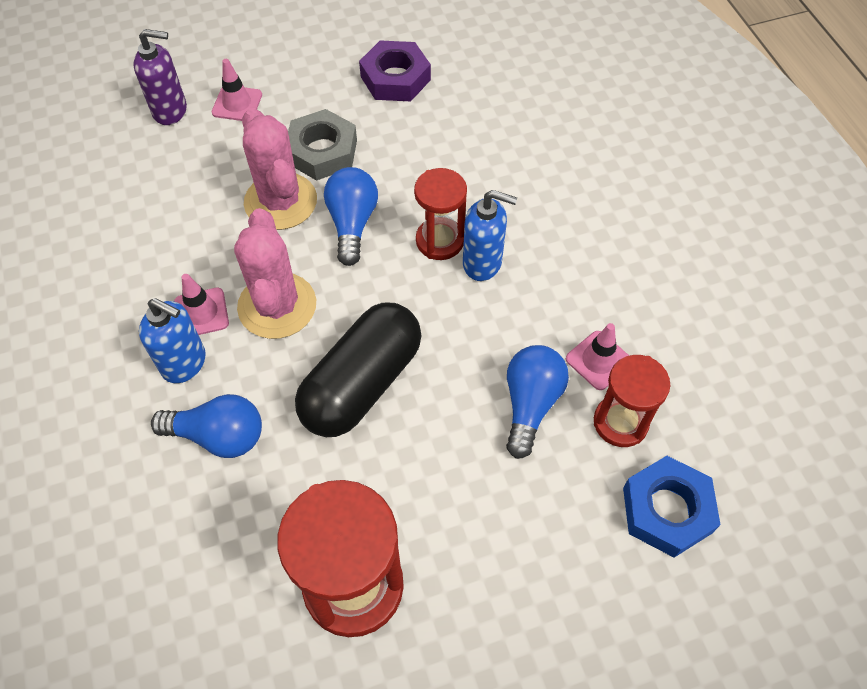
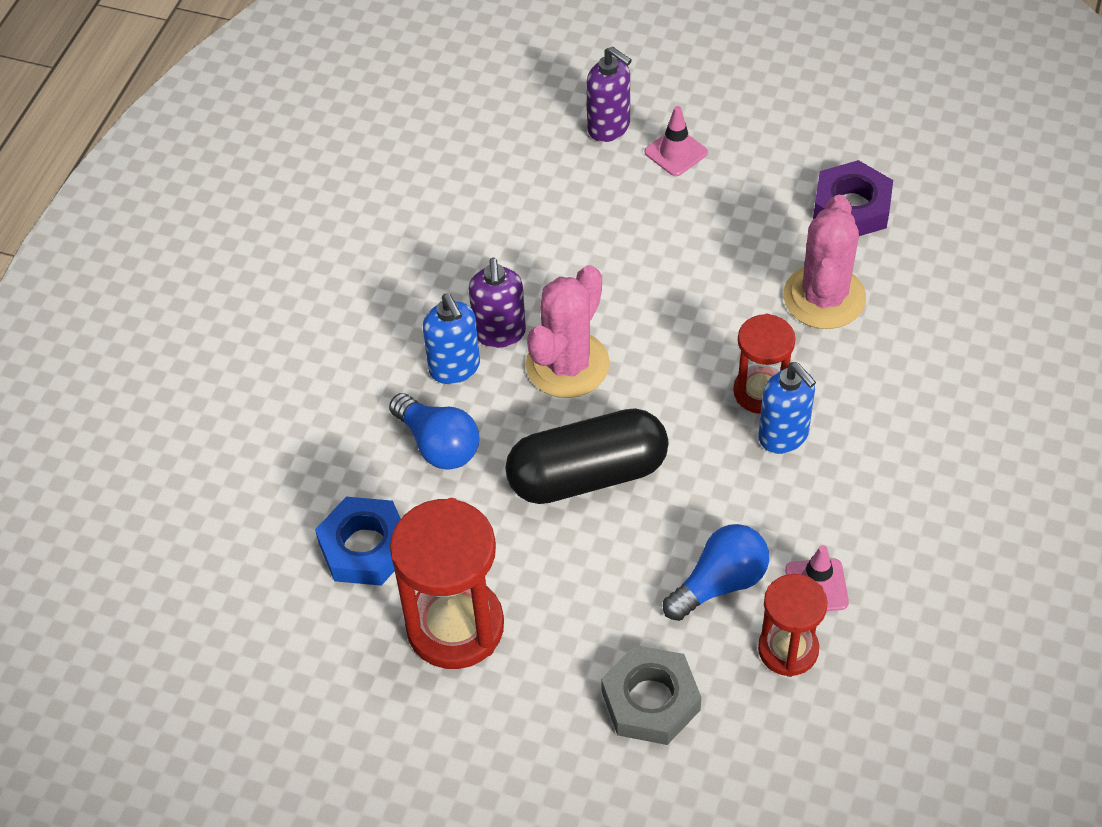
camera: 40 degrees right, 5 degrees down
(201, 313) = (499, 333): pink traffic cone -> purple soap dispenser
(280, 201) = (643, 271): pink cactus -> pink cactus (824, 297)
(322, 151) = (719, 244): grey nut -> grey nut (650, 700)
(352, 223) = (692, 329): blue light bulb -> none
(667, 510) = (763, 744): blue nut -> blue nut (365, 547)

